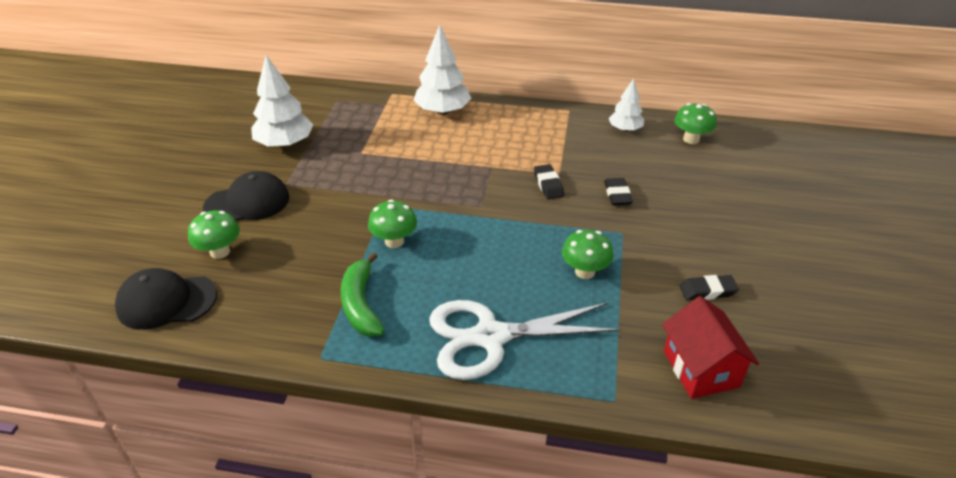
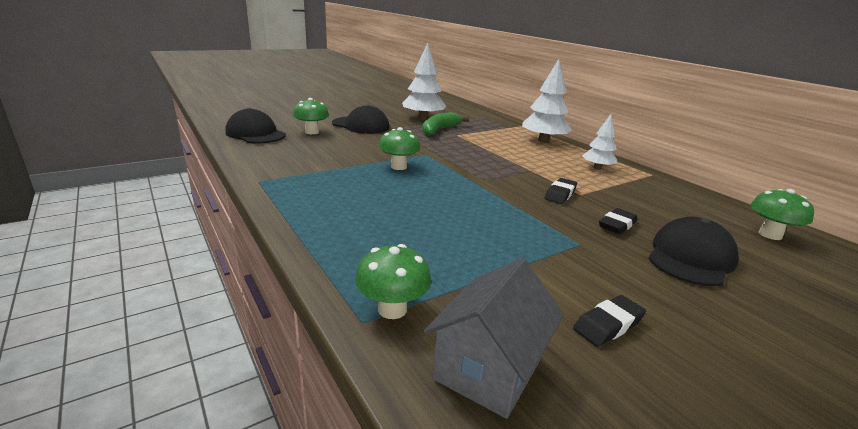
camera: 45 degrees right, 15 degrees down
(360, 304) = (324, 176): green banana -> green banana (439, 130)
(490, 337) = (358, 229): white scissors -> none
(585, 272) = (499, 243): green mushroom -> green mushroom (392, 309)
(625, 129) = (694, 201): white tree -> white tree (597, 168)
(681, 197) = (690, 257): none -> black cap
(701, 369) = (488, 368): red house -> grey house
(707, 291) = (608, 325): black eraser -> black eraser turned 75 degrees counterclockwise

